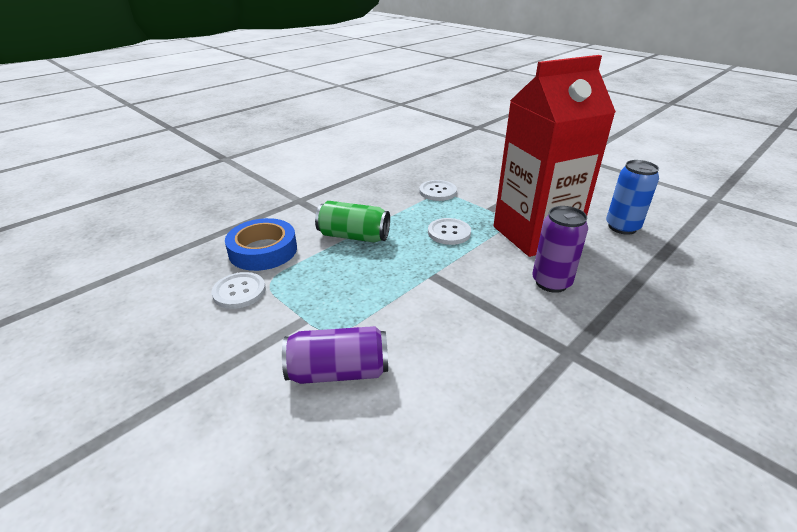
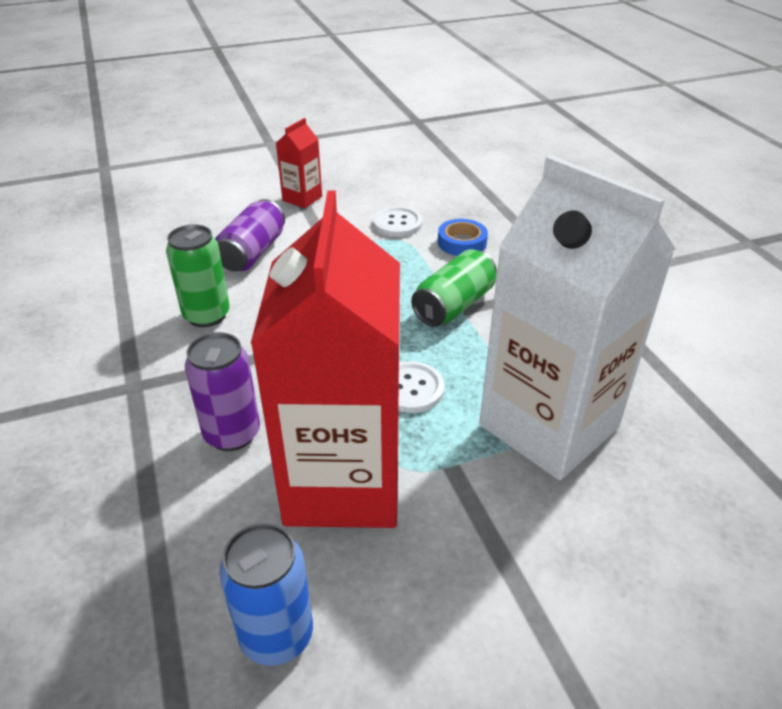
camera: 115 degrees right, 5 degrees up
(194, 383) = (302, 198): none -> red carton
(263, 250) = (462, 243): blue tape -> blue tape, size x0.65
(437, 192) = (548, 426): white button -> white carton
(458, 354) = (207, 315): none -> green can

